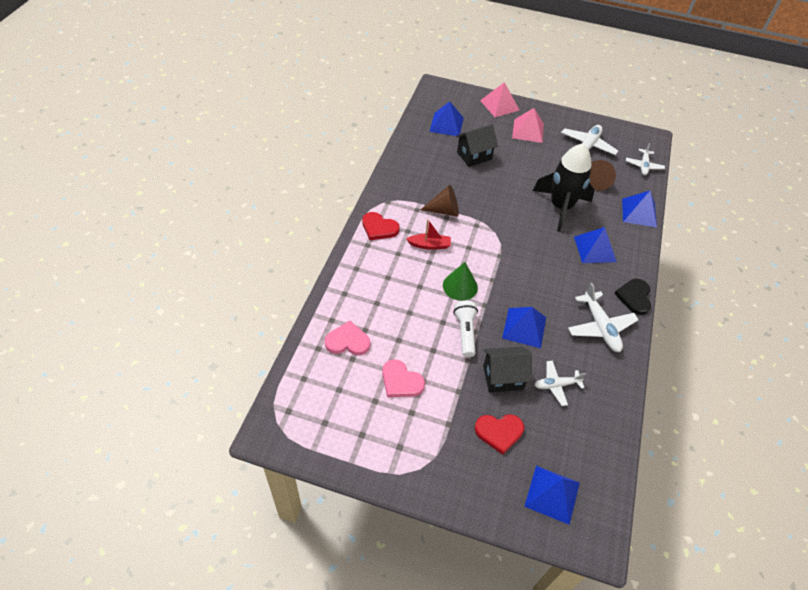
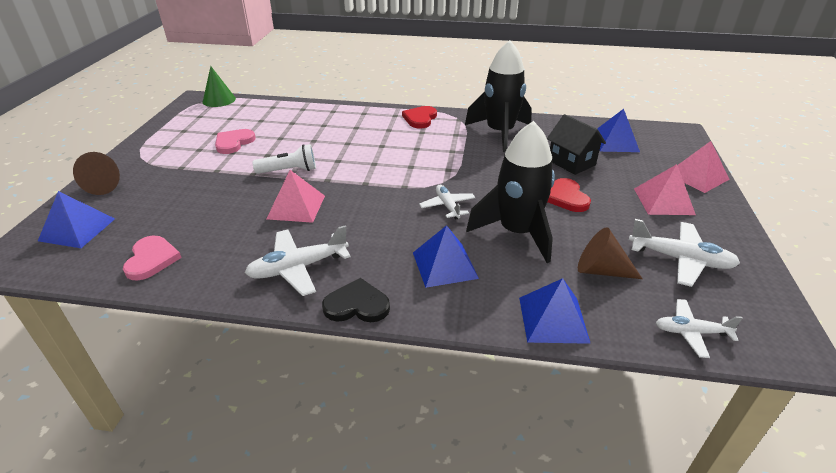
camera: 85 degrees right, 15 degrees down
(347, 341) = (280, 117): pink heart -> pink heart (151, 259)
(419, 182) = (499, 133): none -> black rocket
(429, 245) = (406, 145): red boat -> none
(444, 210) = (462, 149): brown cone -> brown cone (106, 184)
(460, 286) = (352, 164): green cone -> green cone (219, 100)
(499, 432) = (162, 195): red heart -> red heart (566, 197)
(503, 377) = (228, 195): black house -> none
(524, 327) = (296, 207): blue pyramid -> pink pyramid
(556, 385) = (212, 231): white plane -> white plane (447, 206)

